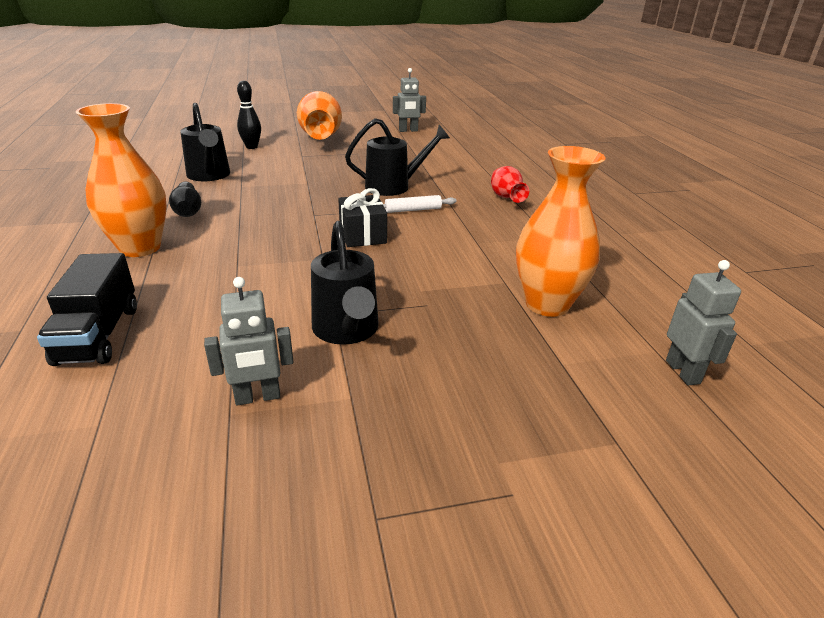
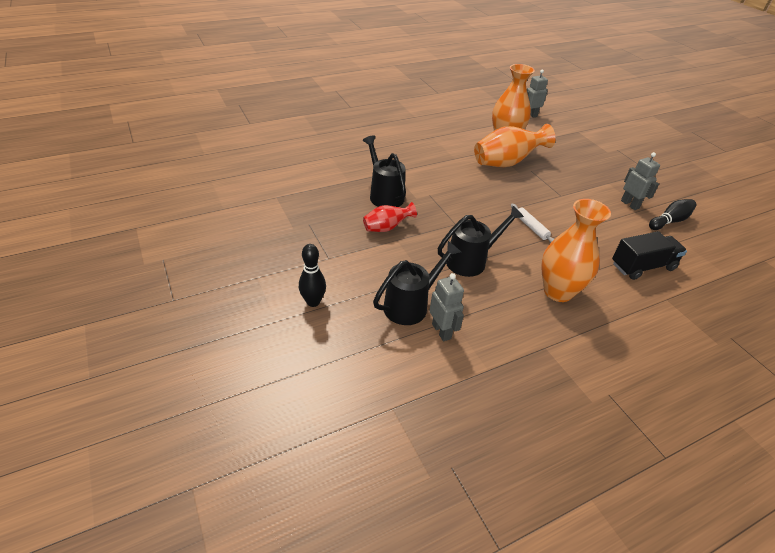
camera: 105 degrees left, 10 degrees up
(188, 210) = (488, 290): black bowling pin -> black bowling pin (669, 221)
(320, 138) = (267, 256): orange vase -> orange vase (506, 163)
(347, 331) = (570, 189): black watering can -> black watering can (471, 260)
(362, 235) = (473, 198): black gift -> none
(408, 130) = (226, 202): grey robot -> grey robot (441, 331)
(413, 210) = (423, 183): white rolling pin -> white rolling pin (531, 227)
(506, 198) = (382, 149): red vase -> red vase (386, 228)

